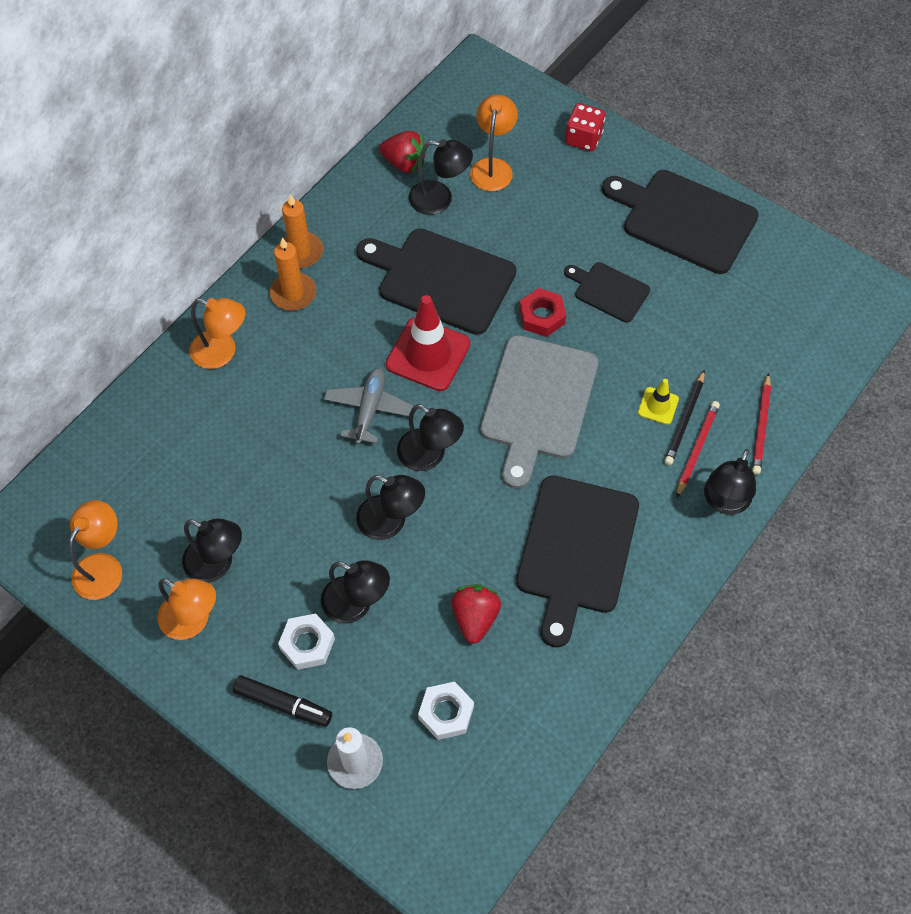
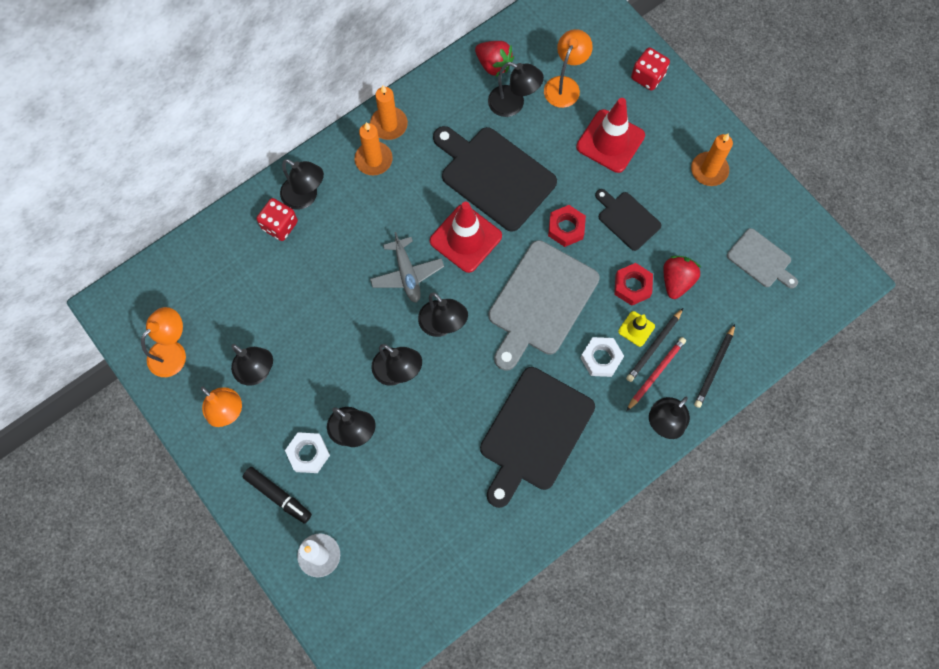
camera: 15 degrees right, 10 degrees up
(199, 391) = (280, 225): none -> red dice
(222, 352) = (305, 197): orange lamp -> black lamp
(370, 409) = (407, 274): grey plane -> grey plane turned 135 degrees clockwise
(446, 713) = (397, 536): white nut -> white nut (601, 358)
(475, 617) = (440, 466): red strawberry -> red strawberry (676, 281)
(563, 214) = (610, 141): none -> red traffic cone
(638, 361) = (632, 286): none -> red nut
(684, 219) = (709, 170): black cutting board -> orange candle
(761, 426) = (714, 367): red pencil -> black pencil
(774, 299) = (761, 260): none -> grey cutting board

